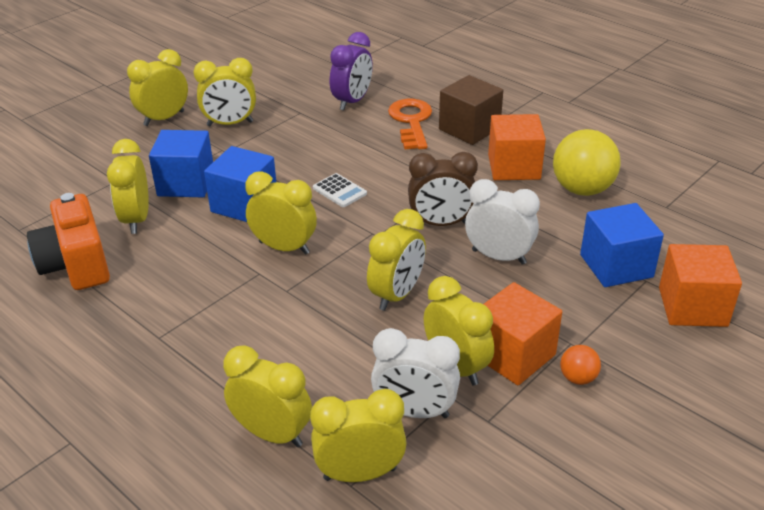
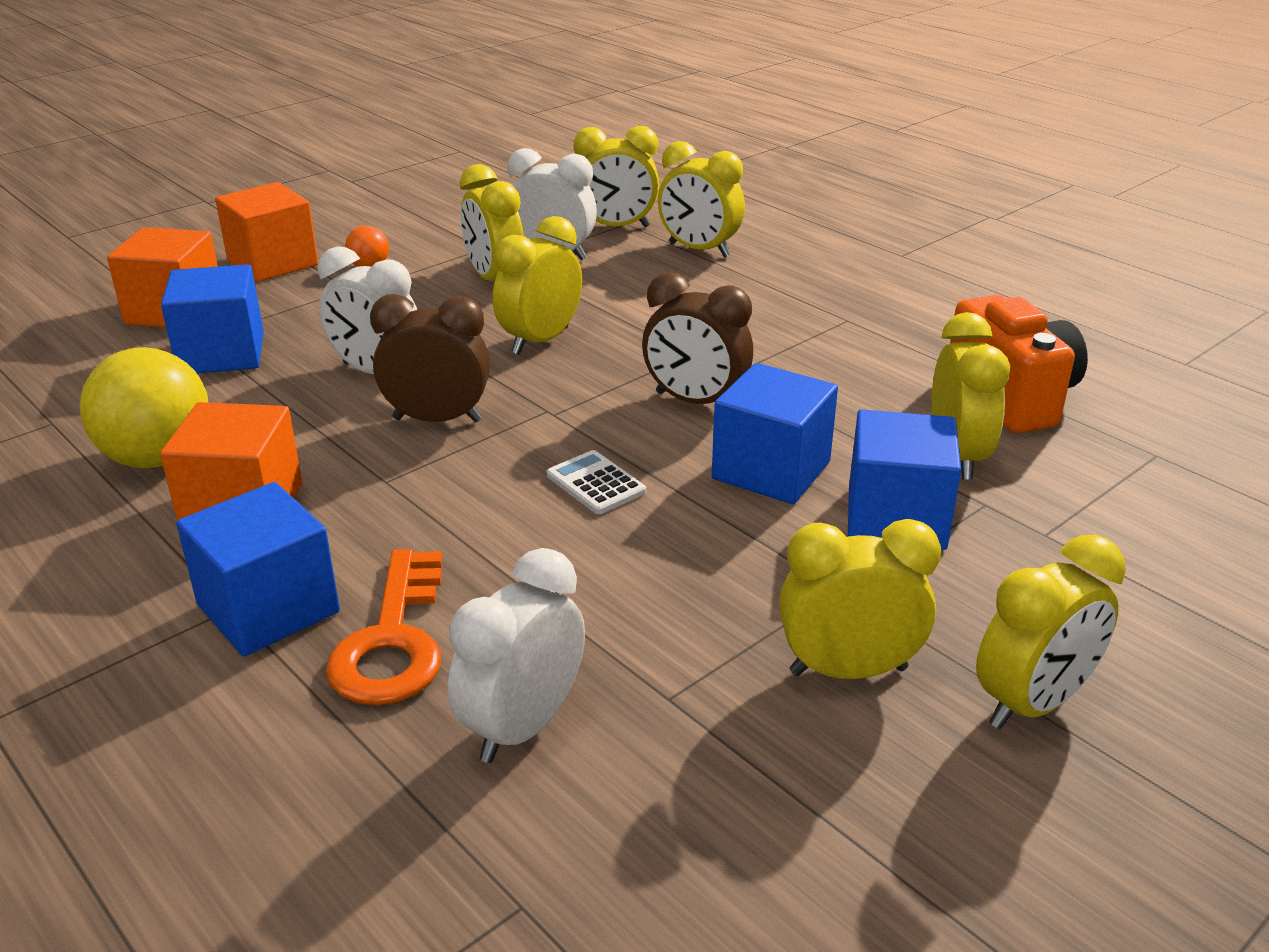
camera: 175 degrees left, 5 degrees down
(284, 247) = (695, 402): yellow clock -> brown clock
(352, 101) = (522, 726): purple clock -> white clock
(469, 129) = (268, 608): brown cube -> blue cube
(513, 355) = (426, 285): orange cube -> orange cube (272, 263)

